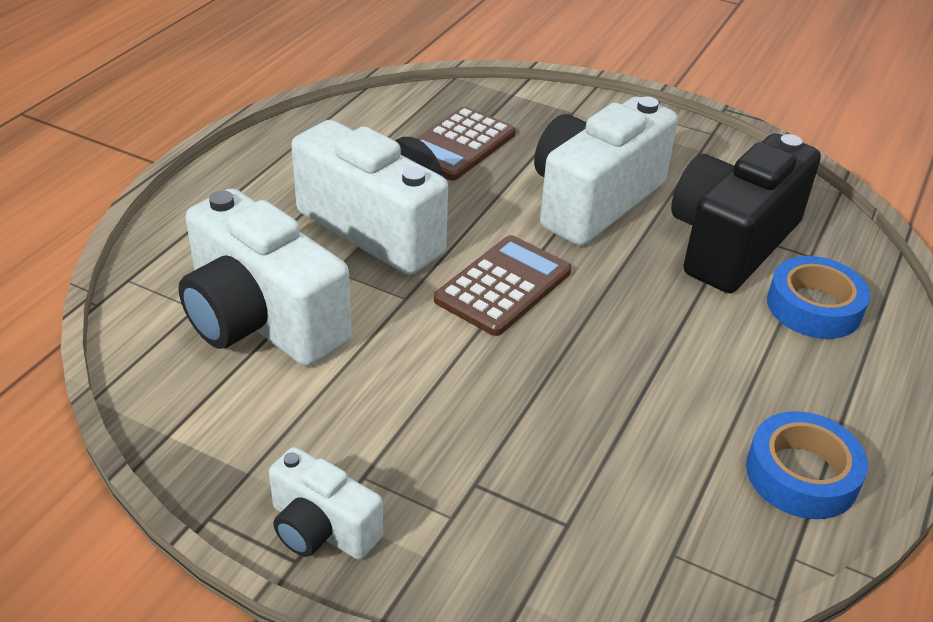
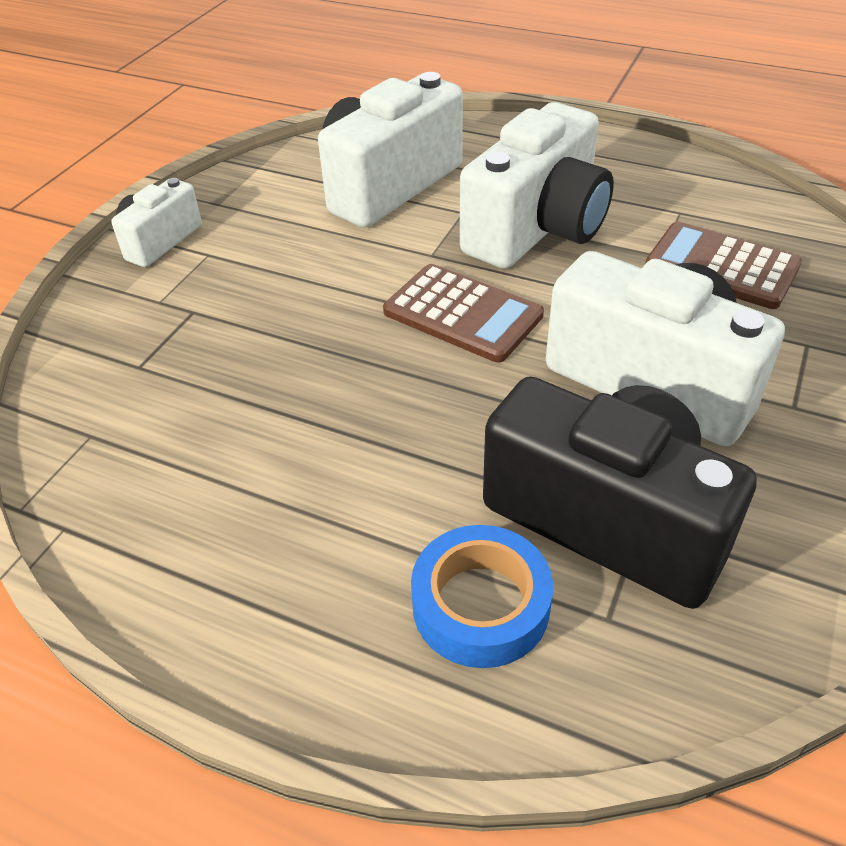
camera: 90 degrees right, 5 degrees up
(801, 474) = (172, 549): blue tape -> none

